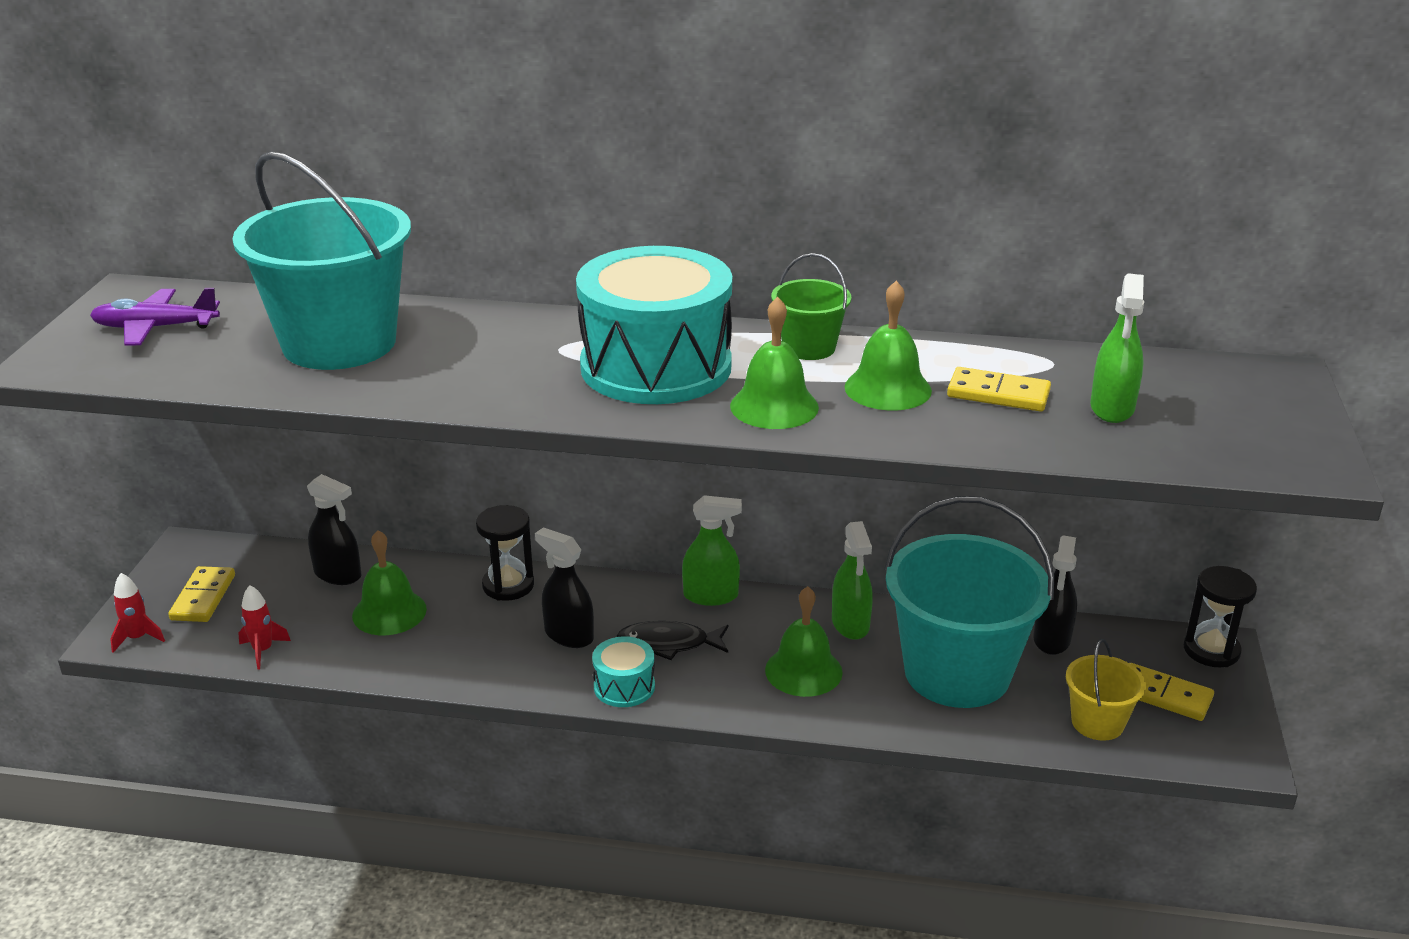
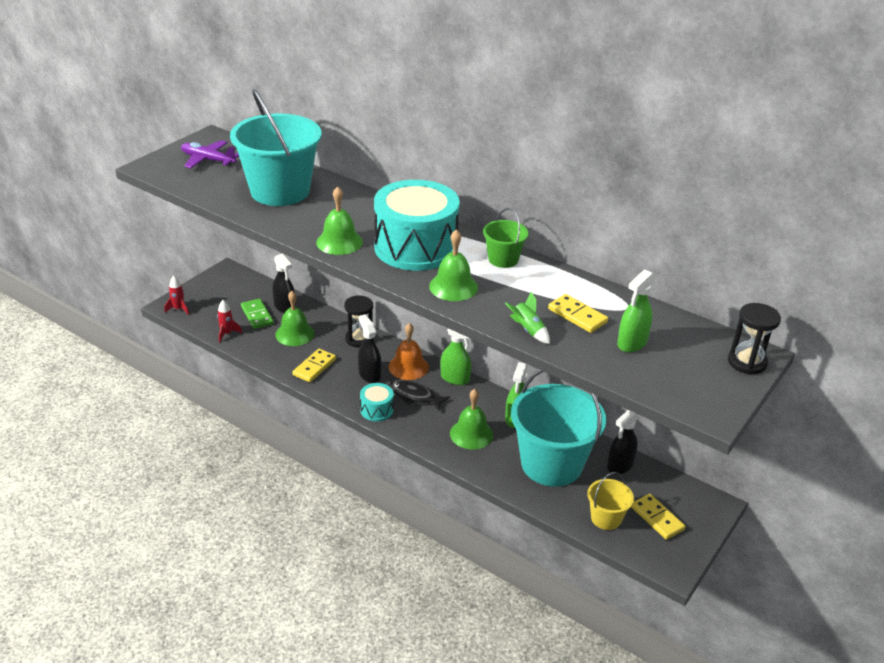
camera: 25 degrees right, 5 degrees up
(203, 597) = (218, 298): yellow domino -> yellow domino (314, 367)
(297, 603) = (257, 315): none -> green domino
(623, 602) = (408, 367): none -> orange bell
(888, 388) = (521, 295): green bell -> green bell (339, 242)
(950, 434) = (528, 330): none -> green rocket
(1211, 650) = (708, 505): black hourglass -> black hourglass (747, 362)

